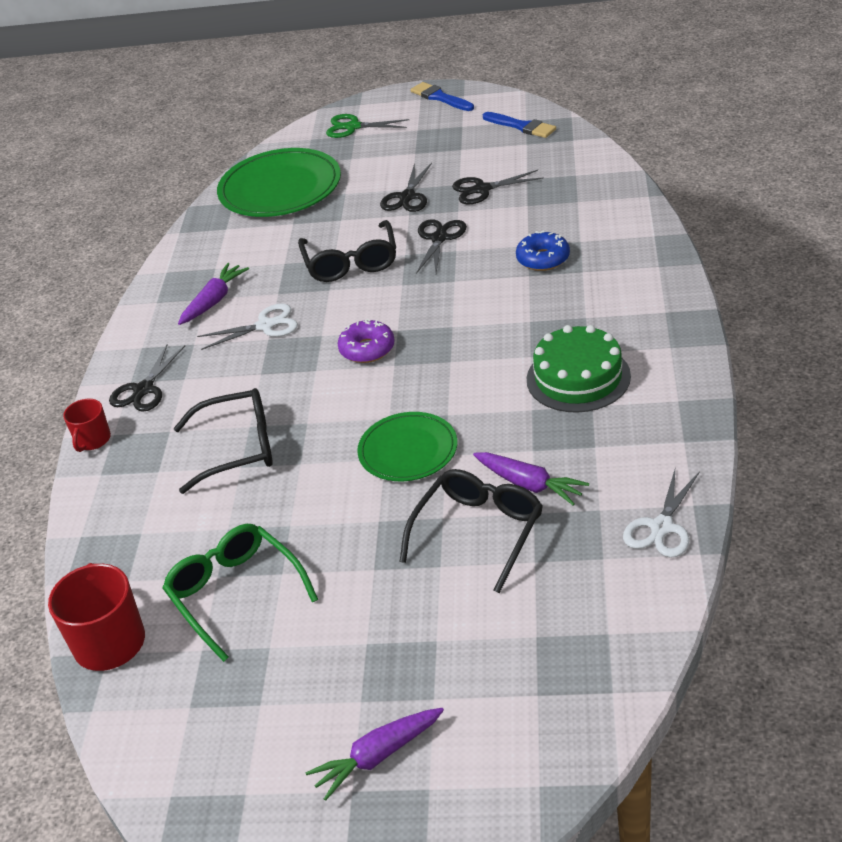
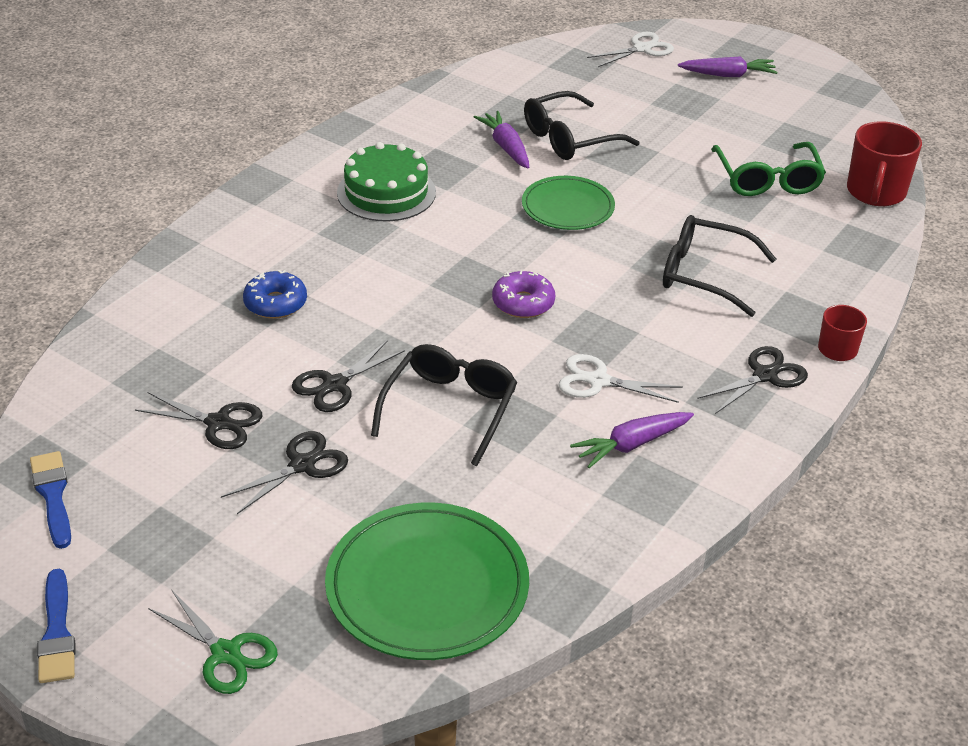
camera: 155 degrees left, 0 degrees up
(662, 527) = (454, 91): white scissors -> white scissors (642, 49)

